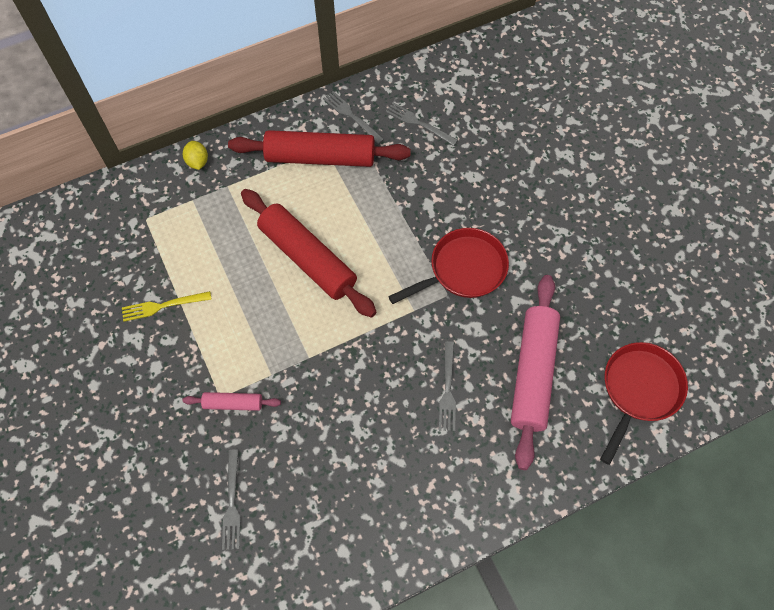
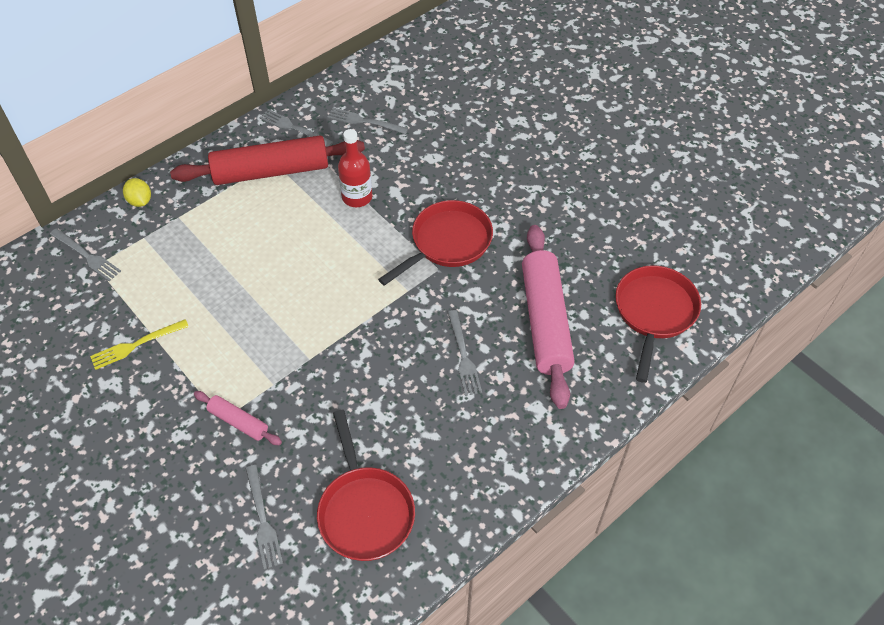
camera: 15 degrees left, 10 degrees down
(140, 207) = (86, 256): none -> grey fork
(233, 403) = (238, 422): pink rolling pin -> pink rolling pin turned 45 degrees clockwise
(308, 258) = (283, 266): red rolling pin -> none
(321, 519) = (364, 511): none -> red pan
(392, 202) = (357, 197): none -> red bottle

